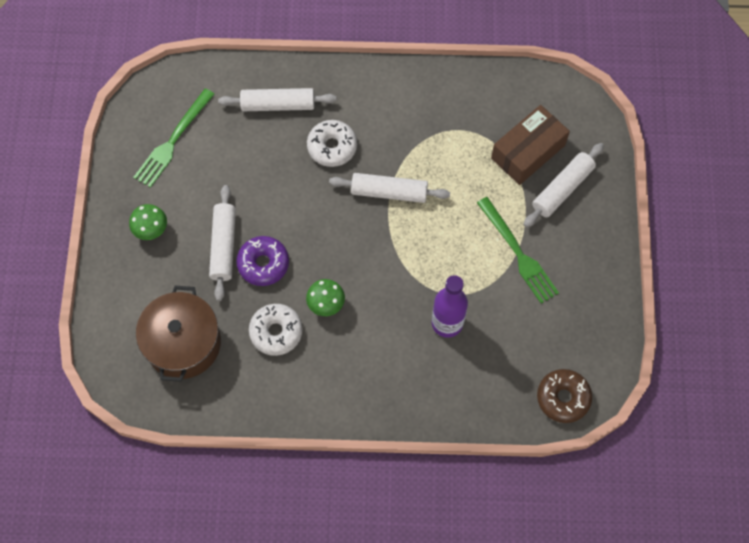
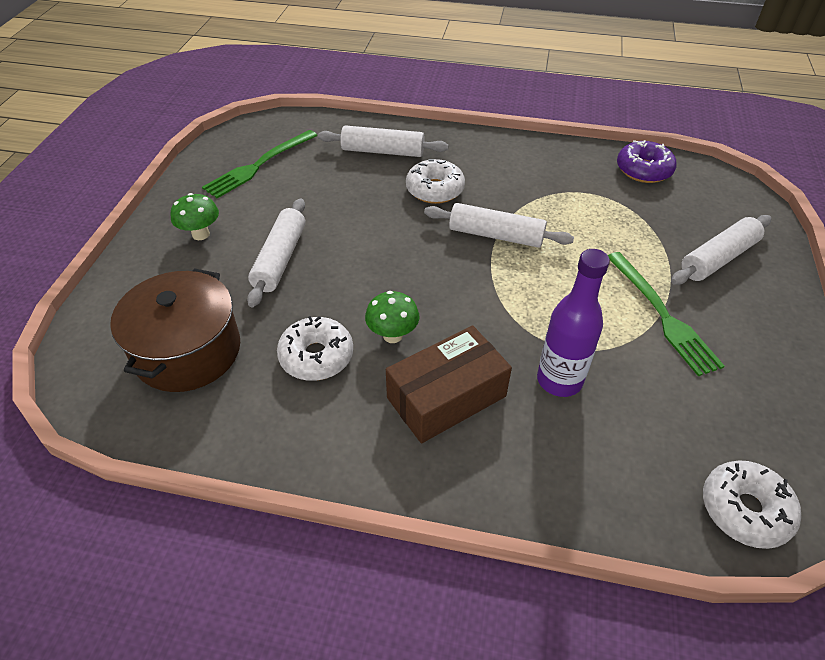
camera: 10 degrees right, 20 degrees down
(263, 264) = (323, 282): purple donut -> purple donut (643, 170)
(528, 151) = (671, 220): brown box -> brown box (446, 397)
(563, 398) = (745, 510): brown donut -> white donut

